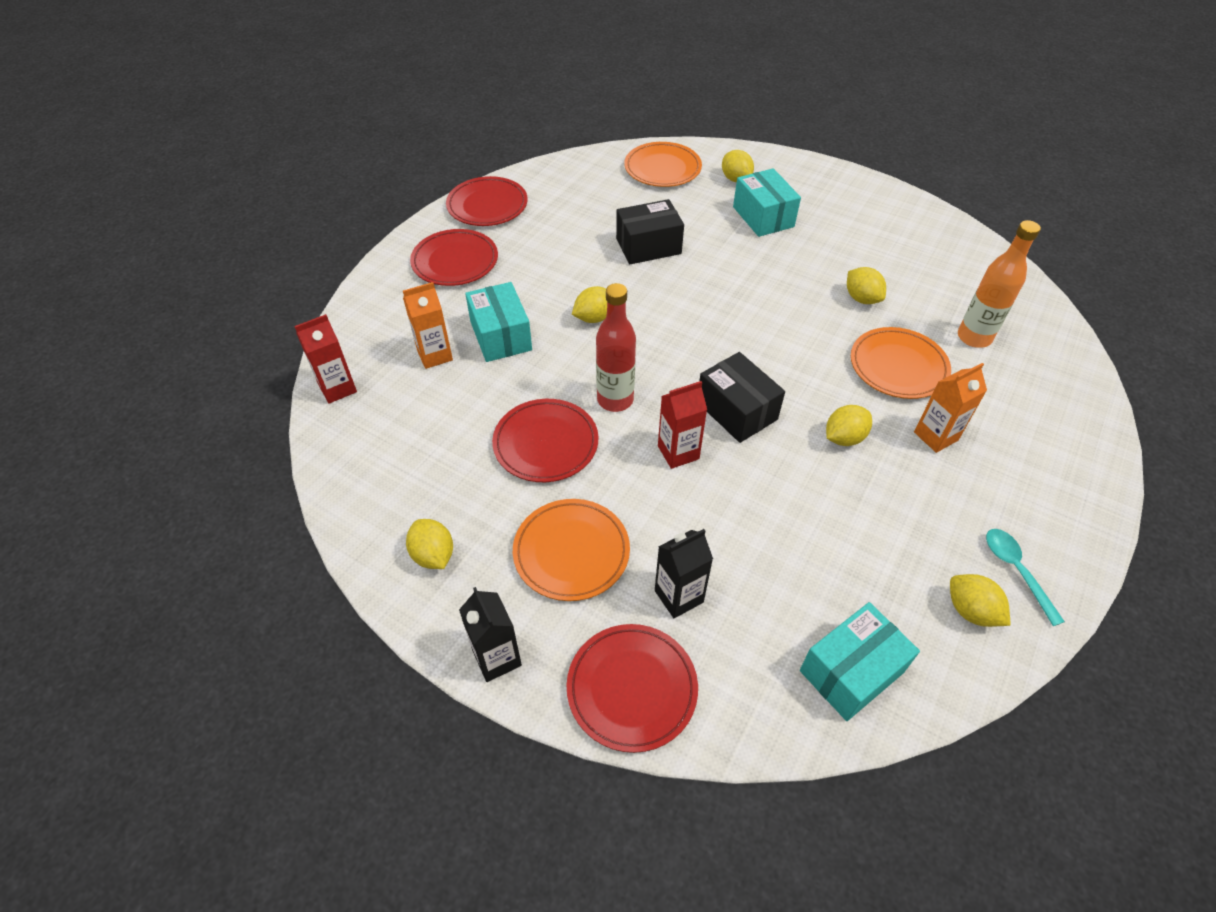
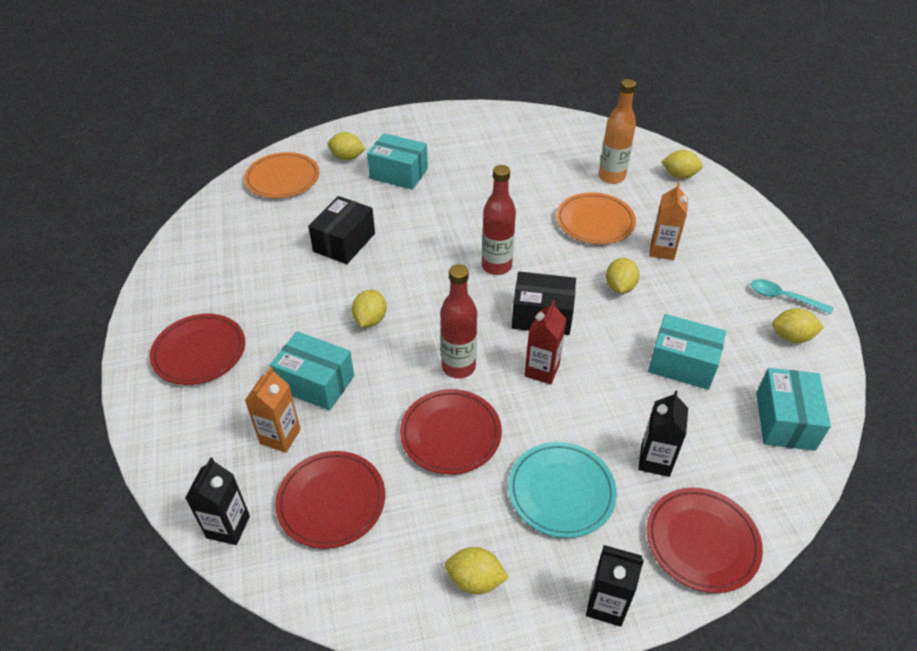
camera: 45 degrees left, 5 degrees down
(337, 388) = (228, 527): red carton -> black carton
(487, 205) = (169, 290): red plate -> red plate (331, 501)
(571, 552) = (561, 491): orange plate -> turquoise plate
(750, 344) = (496, 266): none -> red bottle
(814, 544) = (682, 364): none -> turquoise box
(861, 298) = (525, 192): yellow lemon -> yellow lemon (679, 175)

